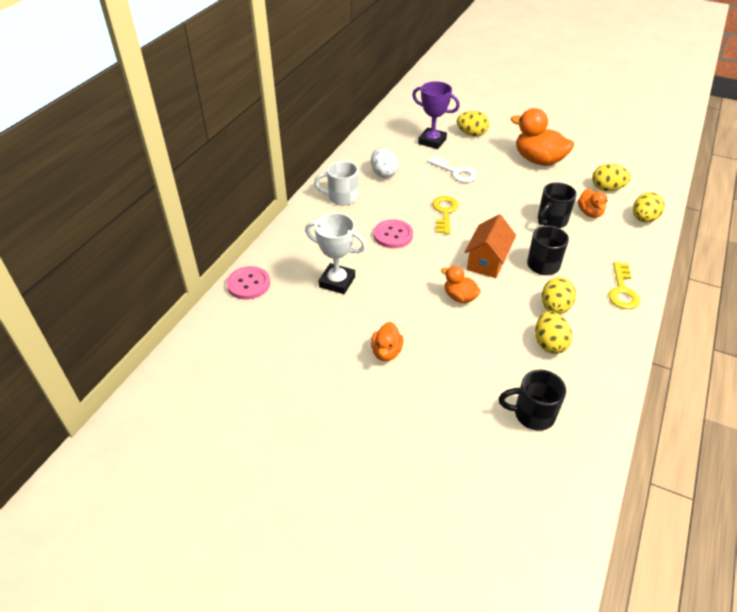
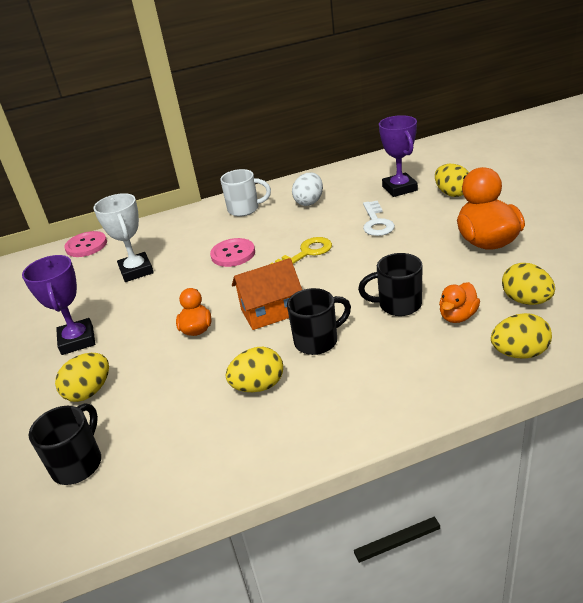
camera: 50 degrees right, 10 degrees down
(341, 197) = (245, 209): white mug -> white mug turned 135 degrees clockwise
(386, 352) = (77, 340): orange duck -> purple trophy
(532, 414) = (78, 463): black mug -> black mug turned 60 degrees clockwise
(549, 343) = (197, 414): yellow egg -> yellow egg (89, 392)
(622, 290) = (356, 412): yellow key -> none

